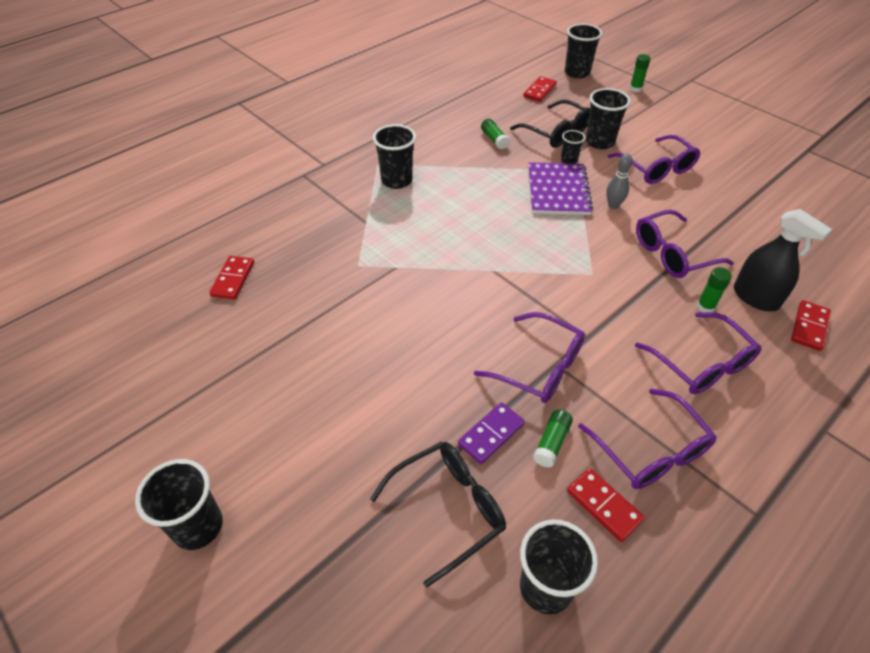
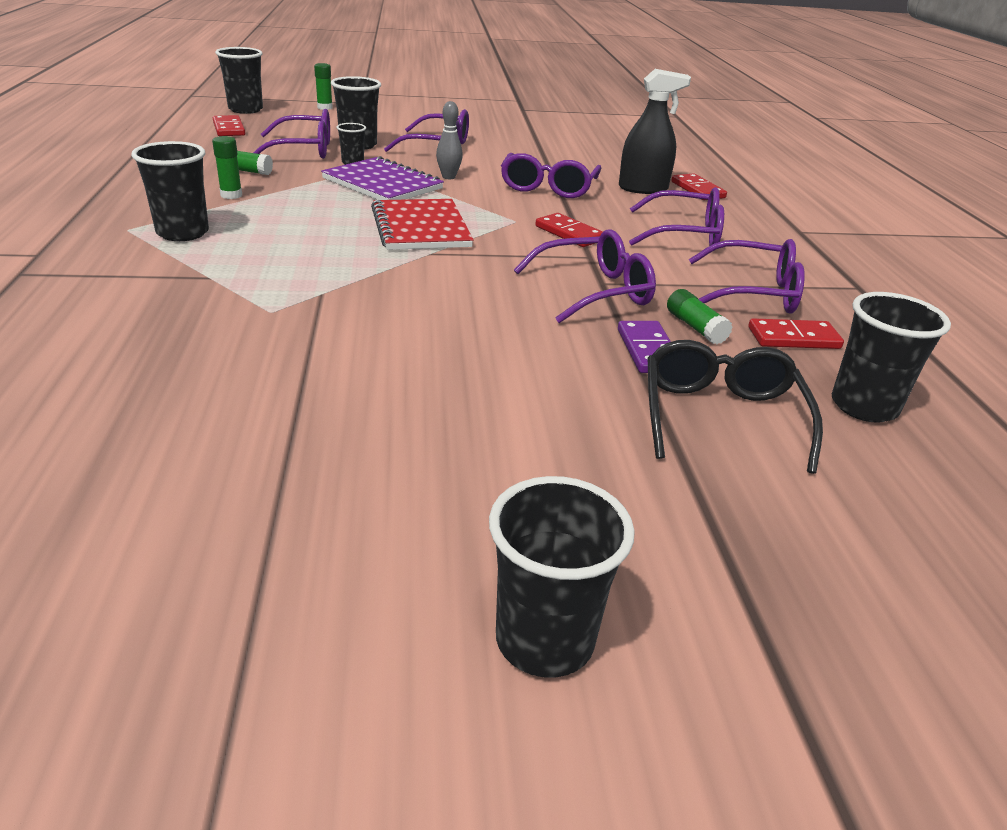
camera: 55 degrees left, 15 degrees down
(233, 279) = (98, 406): red domino -> red domino (569, 233)
(521, 245) = (421, 228): none -> red notebook
(556, 132) = (303, 150): black glasses -> purple glasses
(705, 307) = (626, 206): green glue stick -> green glue stick (231, 195)

